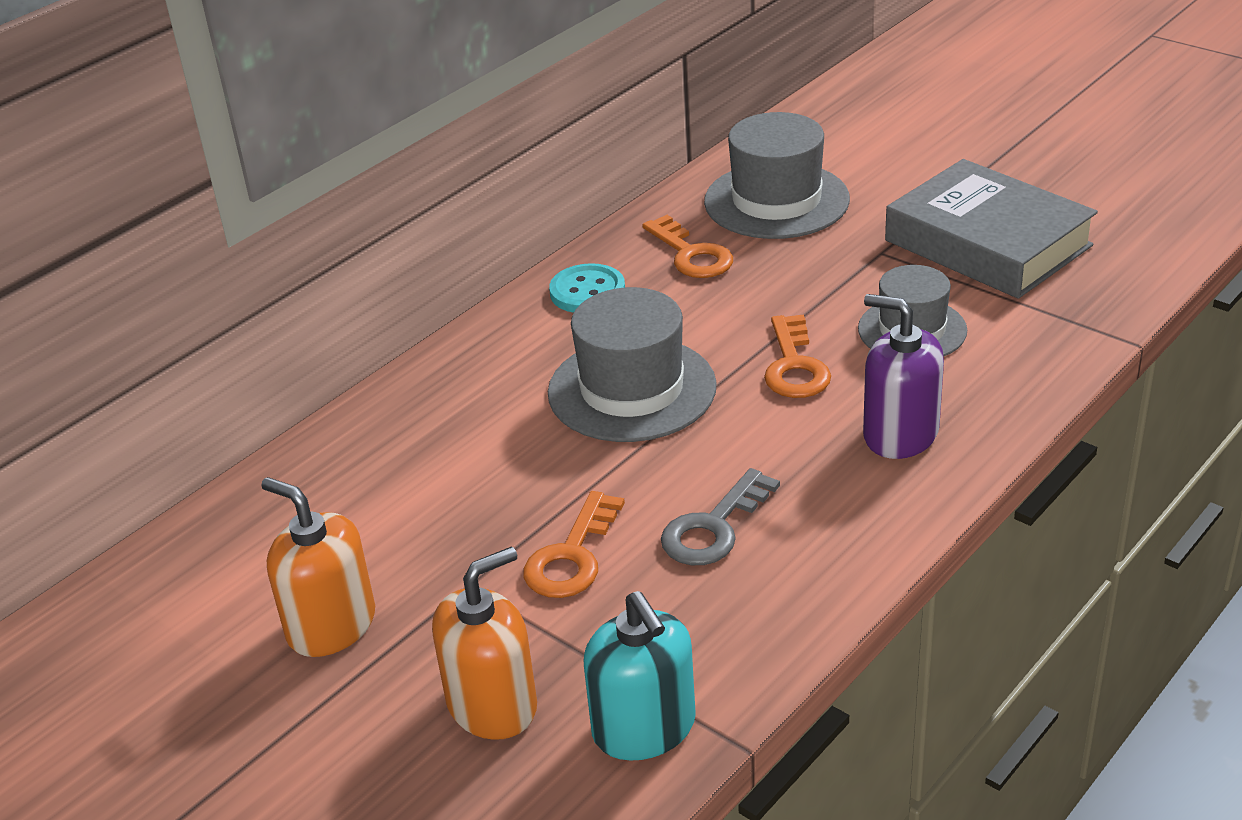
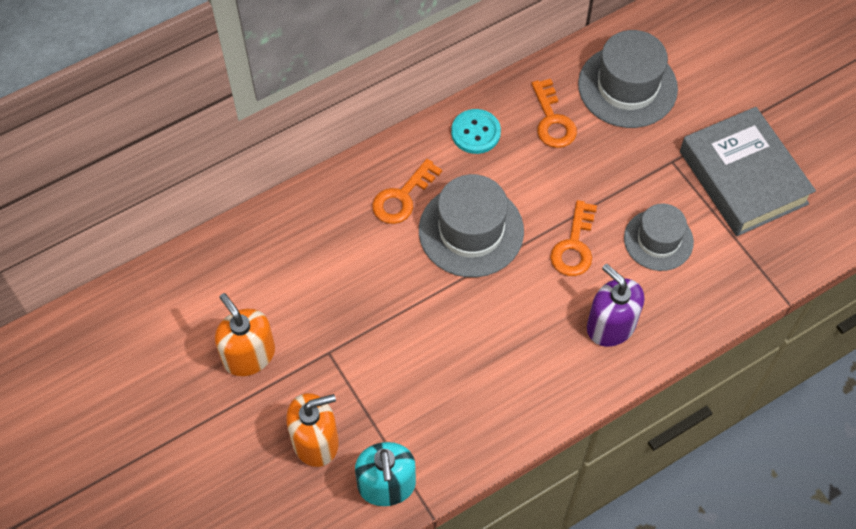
camera: 15 degrees right, 25 degrees up
(572, 556) = (391, 352): orange key -> orange key (402, 197)
(713, 528) = (475, 359): grey key -> none

